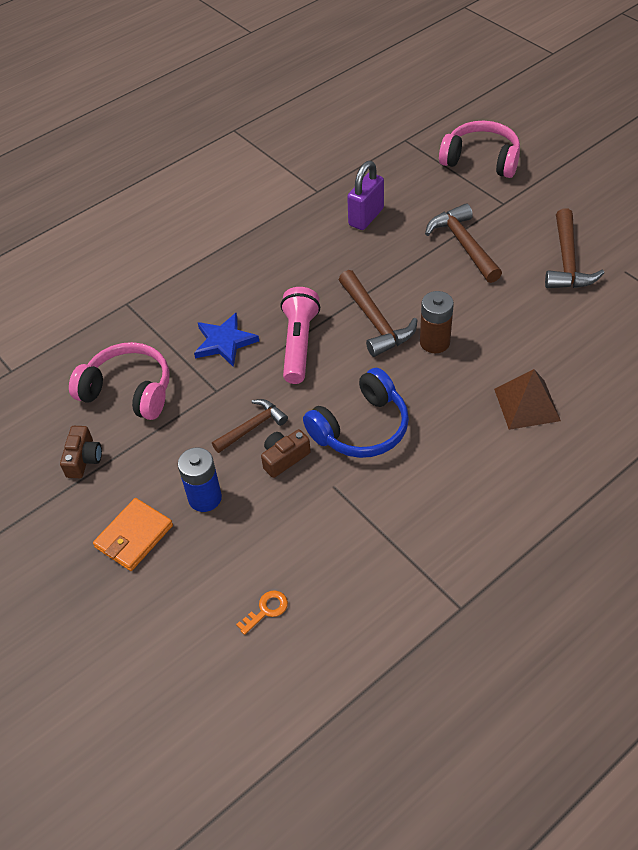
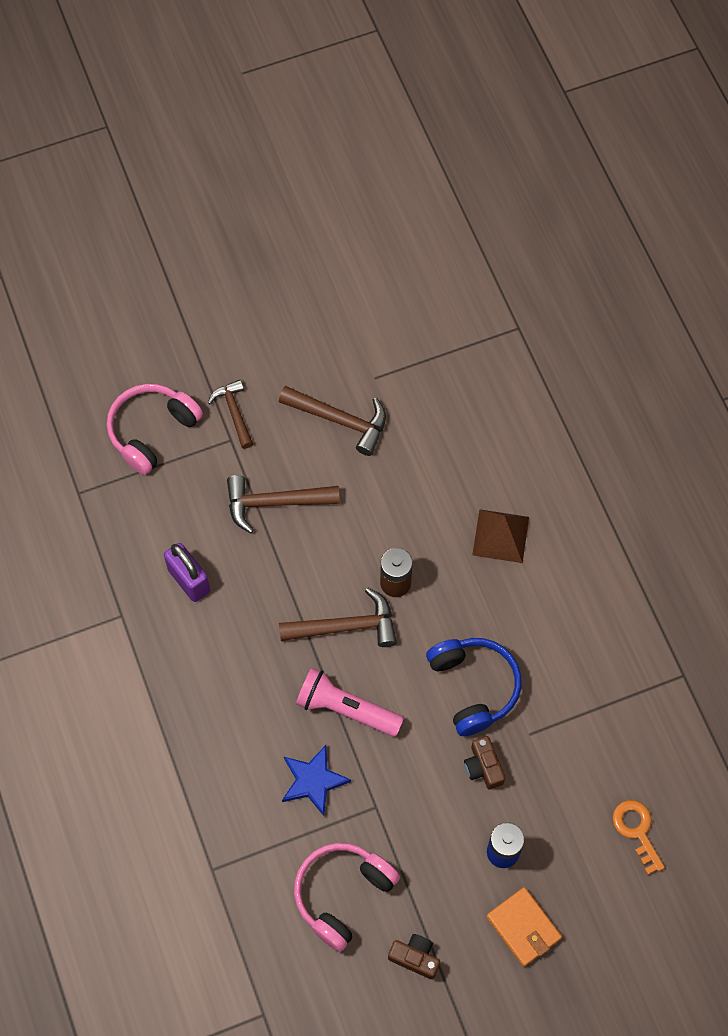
camera: 75 degrees left, 15 degrees up
(252, 427) = (435, 785): brown hammer -> brown hammer (234, 412)
(266, 610) = (637, 830): orange key -> orange key, size x1.51

